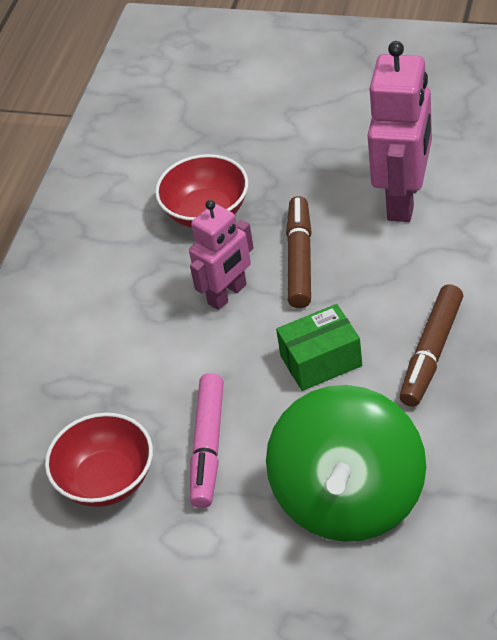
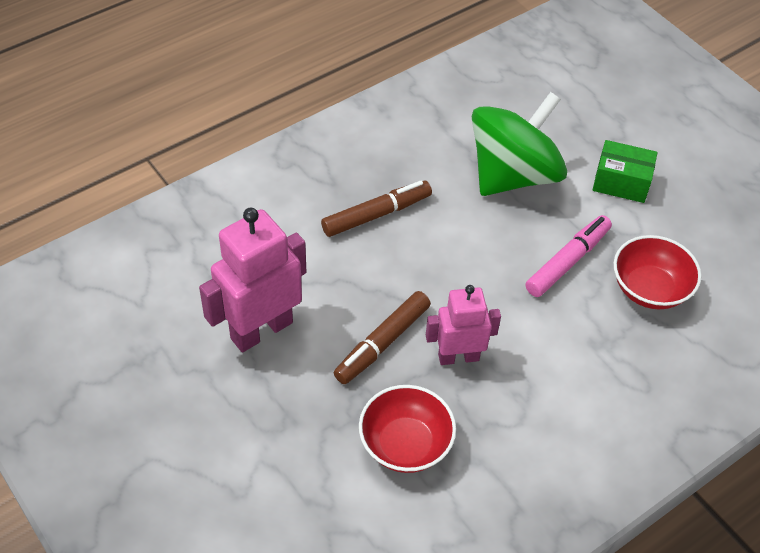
camera: 150 degrees left, 5 degrees up
(321, 361) = (446, 261): green box -> green box (621, 182)

